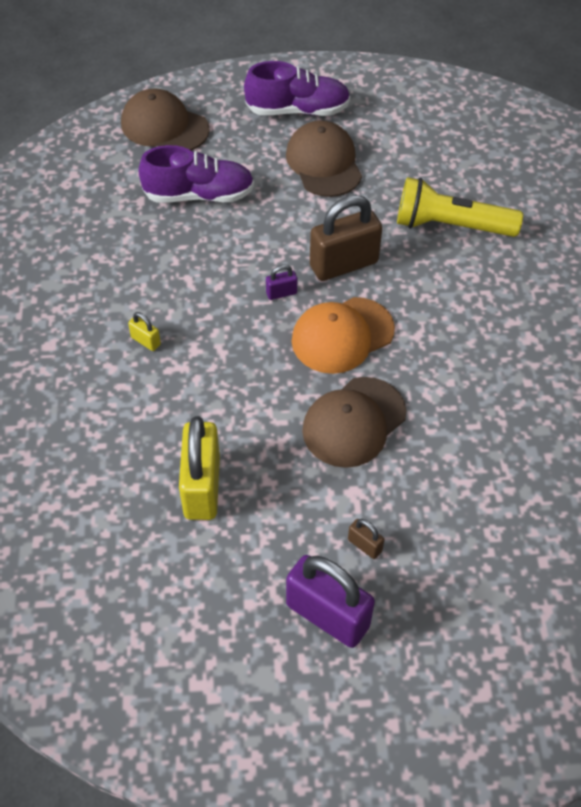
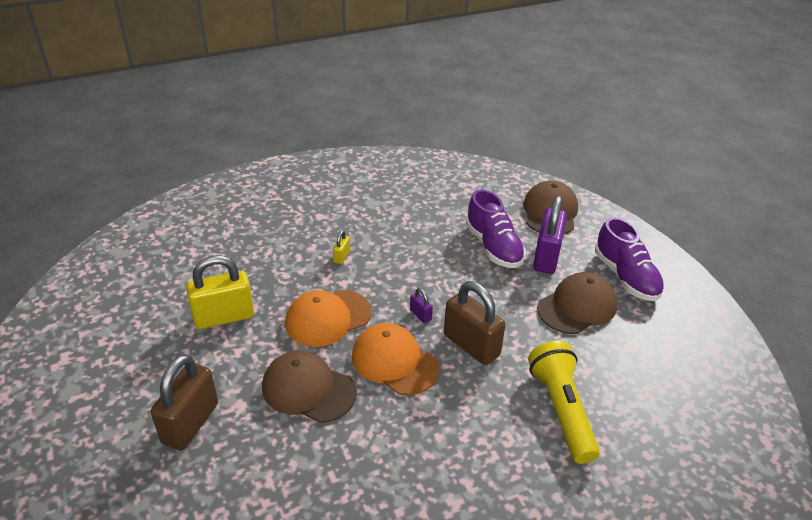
camera: 70 degrees right, 15 degrees down
(250, 379) = (328, 318): none -> orange cap
(327, 615) = (124, 414): purple padlock -> purple padlock (546, 257)
(364, 545) = (190, 423): brown padlock -> brown padlock, size x2.28

